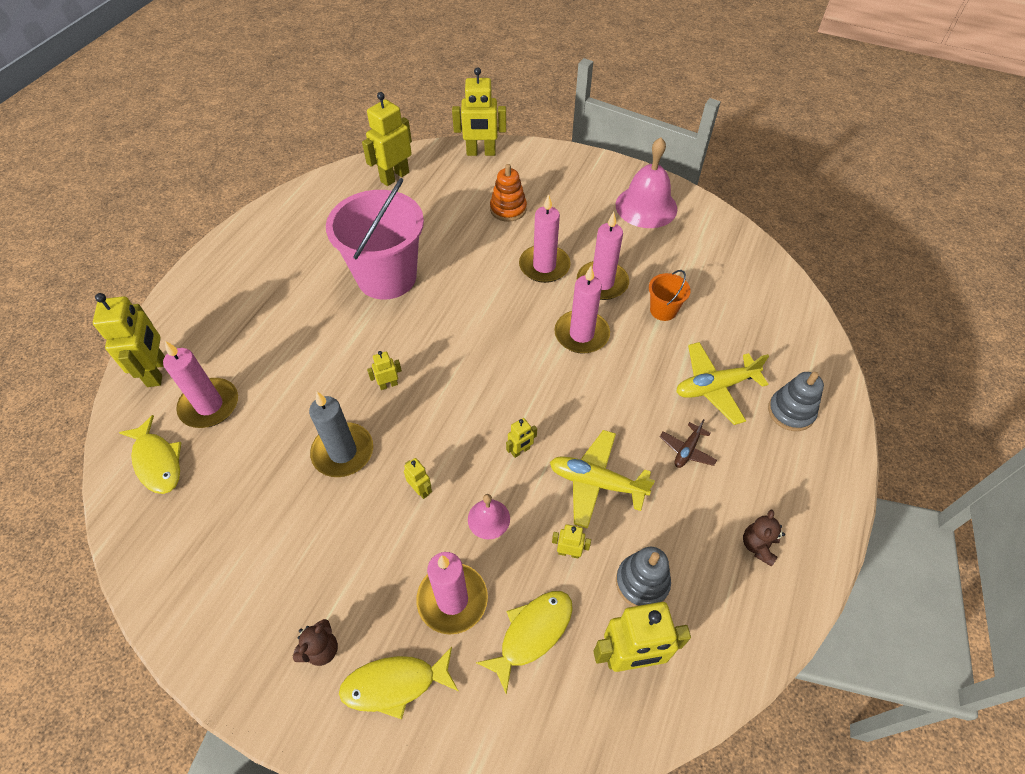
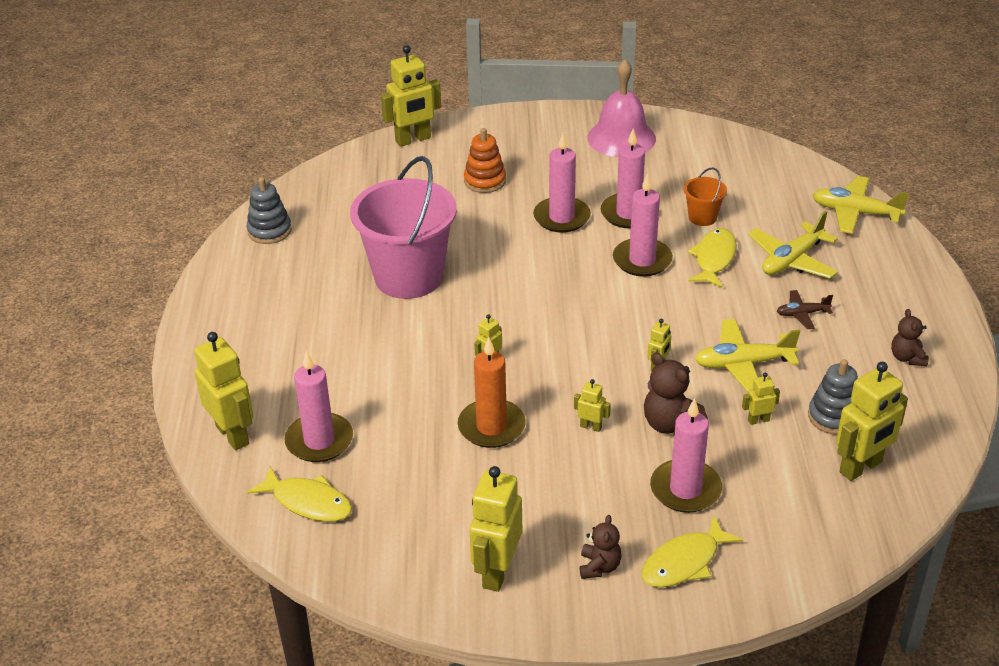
camera: 25 degrees left, 15 degrees down
(343, 452) = (491, 427): grey candle -> orange candle
(394, 177) = (337, 188): yellow robot -> yellow robot (497, 572)
(488, 519) = (670, 424): pink bell -> brown teddy bear
(532, 633) = (771, 484): yellow fish -> yellow fish (714, 259)
(687, 450) = (802, 314): brown plane -> brown plane turned 75 degrees clockwise
(790, 412) = (868, 256): grey stacking toy -> grey stacking toy (269, 231)
(808, 359) = (855, 213): none -> yellow plane

